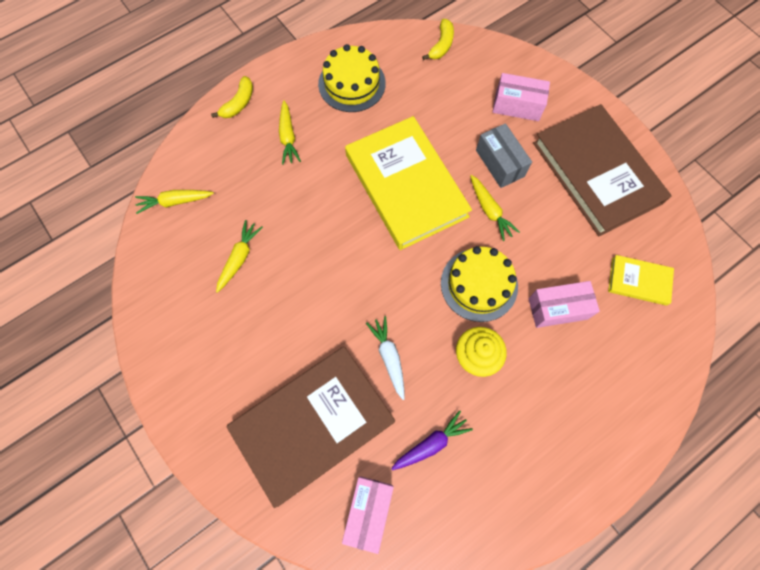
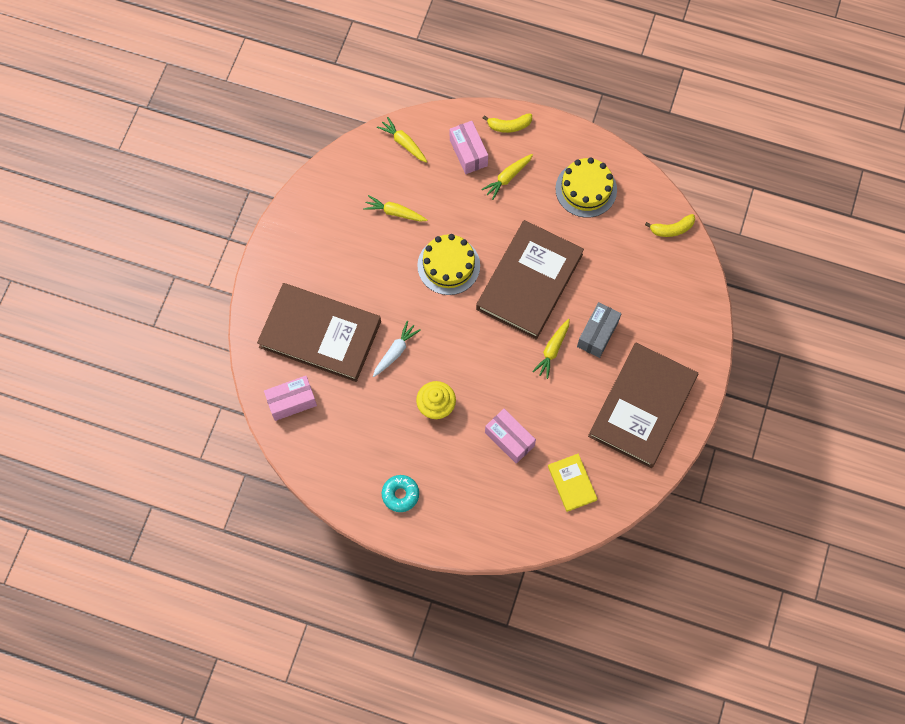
camera: 55 degrees right, 0 degrees up
(239, 258) = (395, 212): yellow carrot -> yellow carrot turned 150 degrees counterclockwise
(406, 185) = (529, 282): yellow book -> brown book
(431, 443) = (358, 413): purple carrot -> none
(479, 284) = (489, 377): yellow cake -> yellow cake (448, 265)
(517, 106) = (658, 317): pink box -> pink box (468, 153)
(554, 460) = (400, 494): none -> turquoise donut

